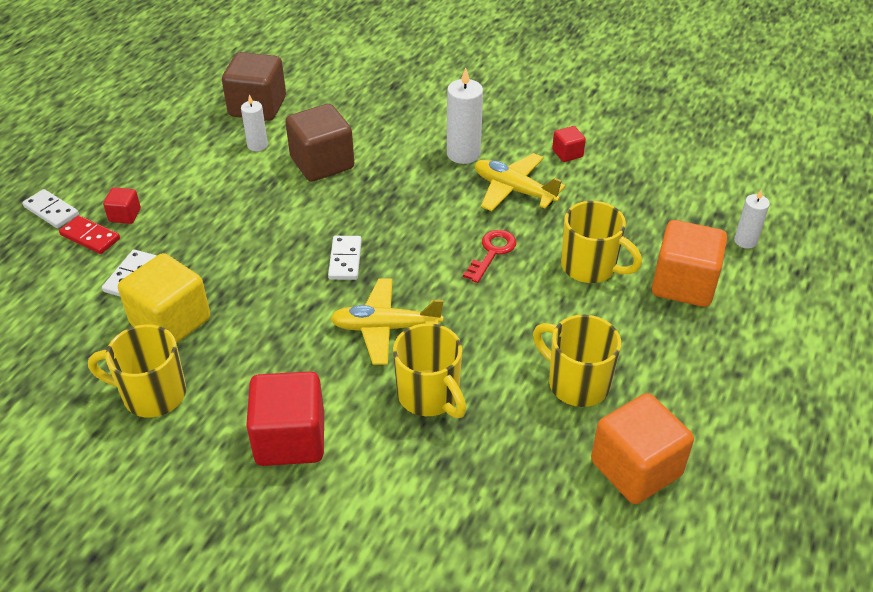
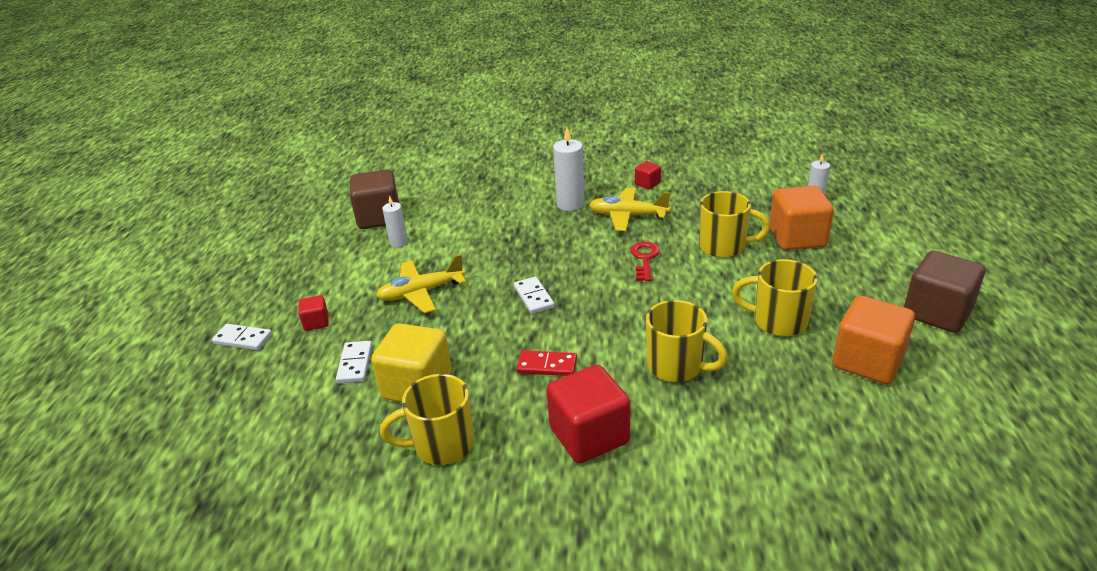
camera: 20 degrees left, 10 degrees down
(90, 237) = (294, 347): red domino -> red domino (547, 366)
(322, 163) = (463, 239): brown cube -> brown cube (937, 313)
(385, 328) = (604, 332): yellow plane -> yellow plane (421, 293)

